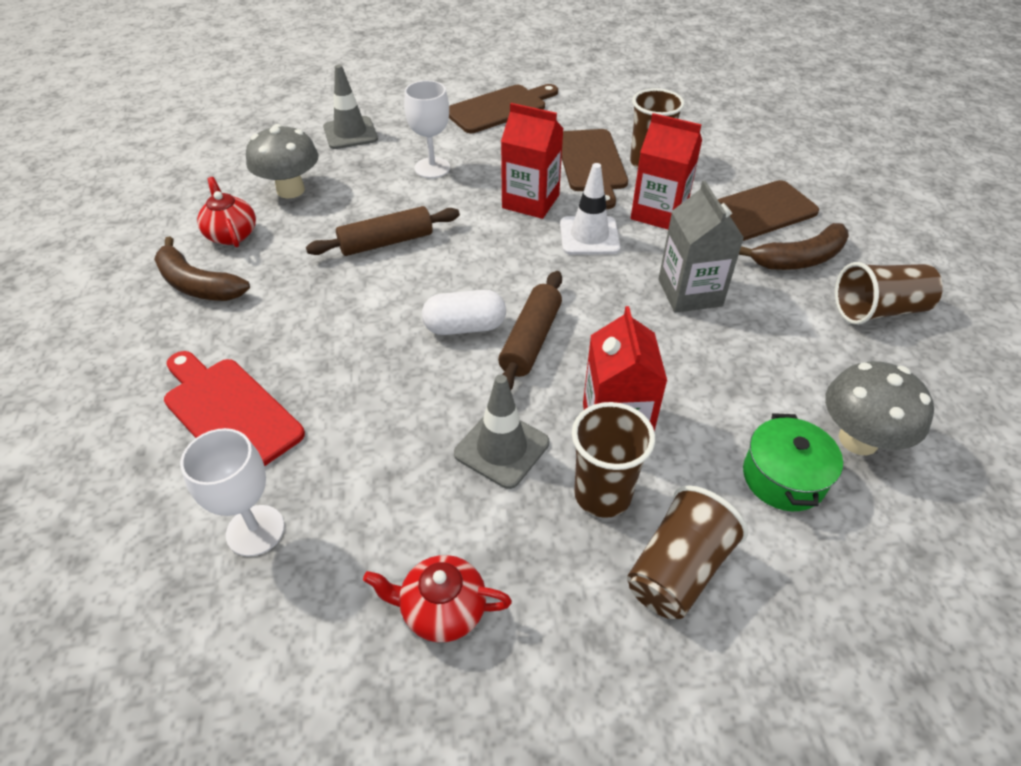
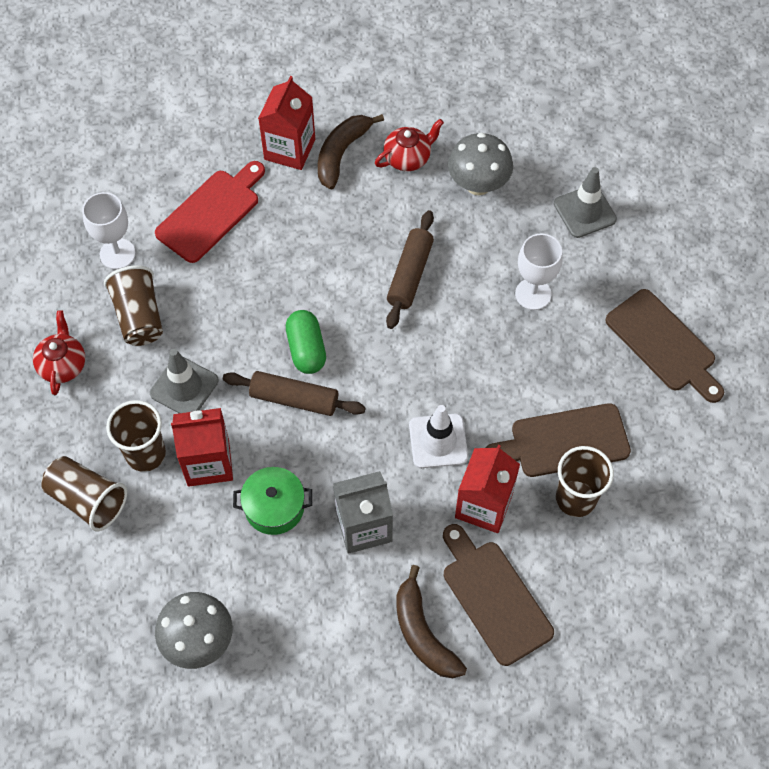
camera: 85 degrees right, 15 degrees up
(386, 242) = (410, 275): brown rolling pin -> brown rolling pin turned 45 degrees clockwise
(465, 327) = (306, 349): white capsule -> green capsule
(530, 201) = (487, 387): red carton -> red carton (289, 149)
(783, 477) = (161, 578): green pot -> green pot (274, 507)
(878, 310) = (353, 693): brown cup -> brown cup (139, 316)

